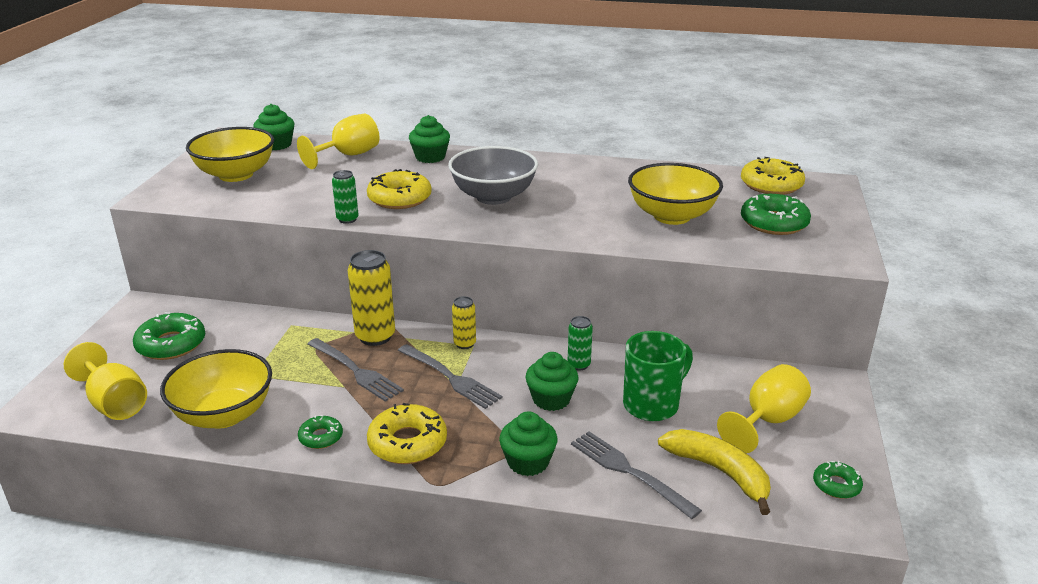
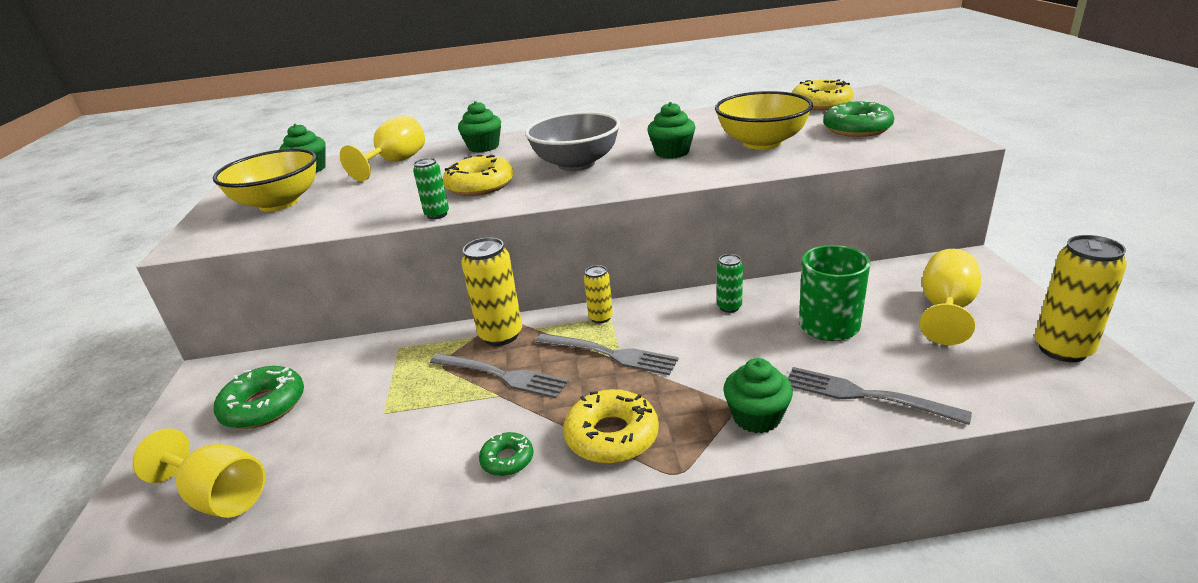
camera: 15 degrees left, 0 degrees up
(224, 415) = (372, 468): yellow bowl -> none
(551, 399) = (729, 346): green cupcake -> green cupcake (672, 152)
(719, 472) = (949, 369): yellow banana -> none
(836, 485) = (1062, 349): green donut -> yellow can

